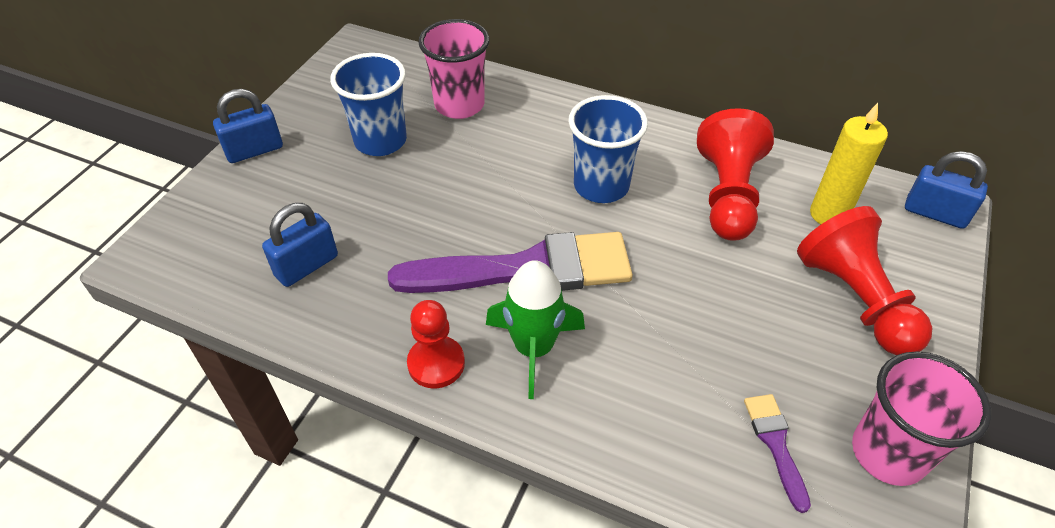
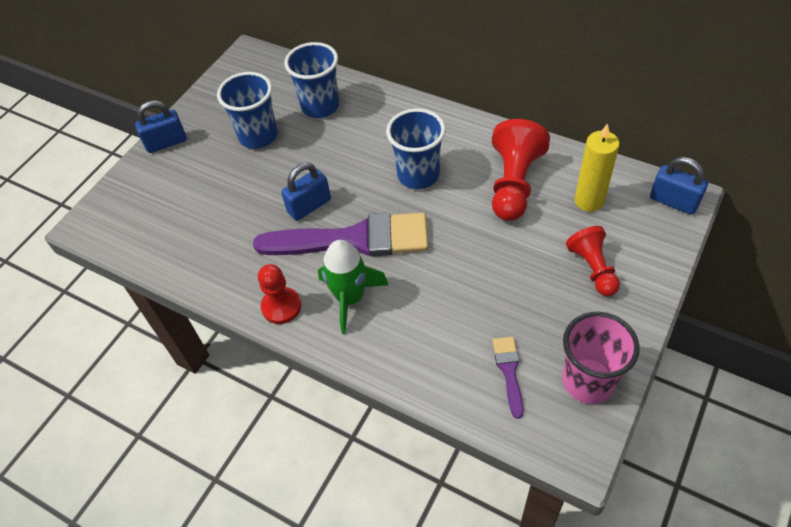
camera: 10 degrees right, 5 degrees up
(306, 266) = (198, 233): blue padlock -> blue padlock (309, 206)
(459, 105) = (320, 106): pink cup -> blue cup
(855, 299) = (593, 268): red pawn -> red pawn, size x0.64

